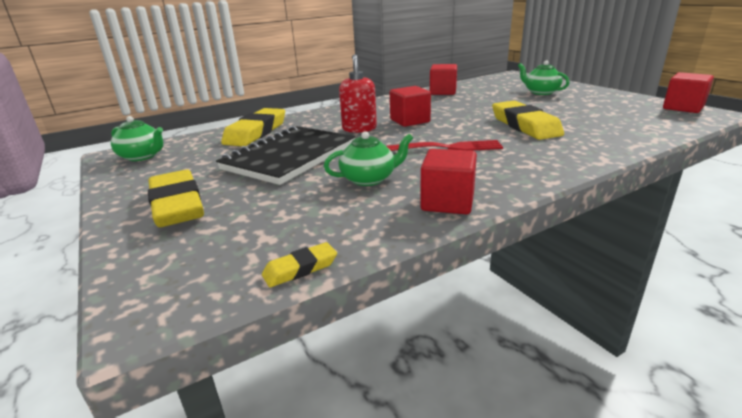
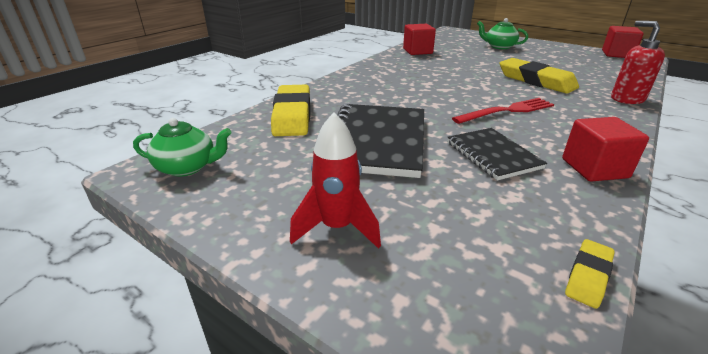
camera: 25 degrees left, 5 degrees up
(177, 205) = (337, 228): yellow eraser -> red rocket
(359, 129) = (399, 99): red soap dispenser -> red soap dispenser (627, 99)
(369, 179) = (493, 155): green teapot -> black notebook
(410, 121) = (434, 85): red cube -> none

